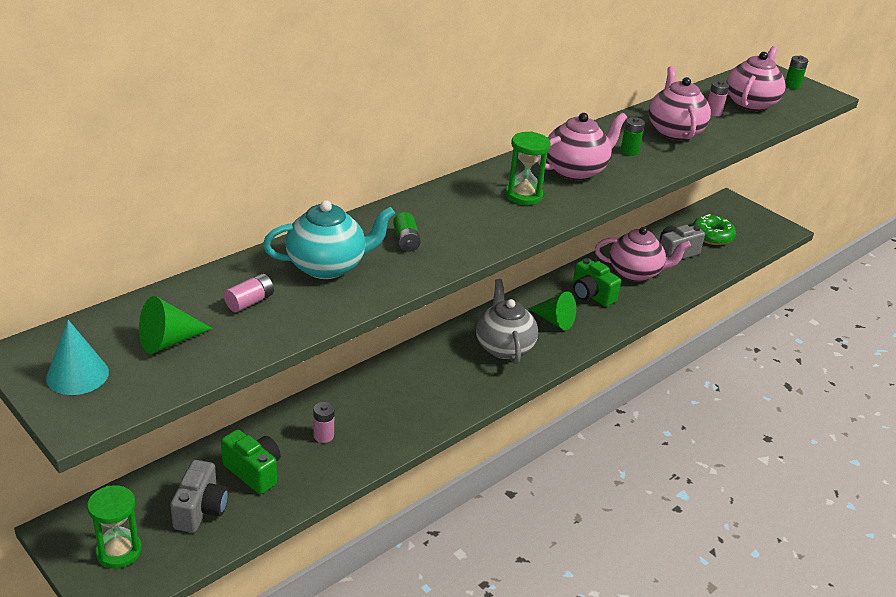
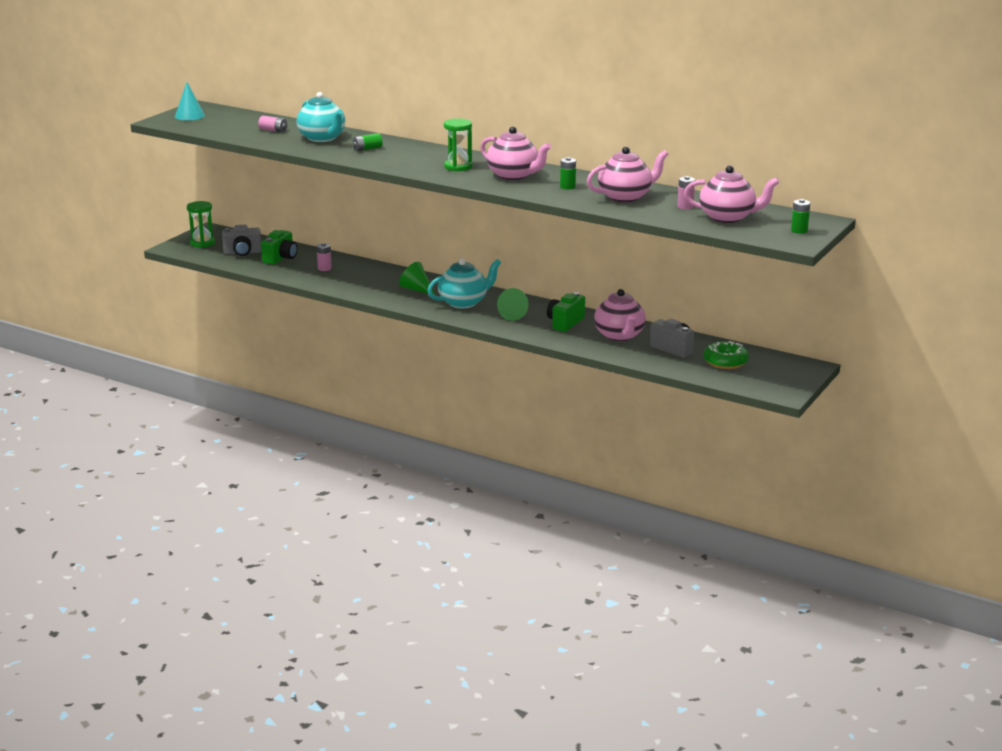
camera: 75 degrees right, 10 degrees down
(169, 341) = (227, 124): green cone -> green cone (416, 289)
(504, 347) = (464, 302): grey teapot -> turquoise teapot

